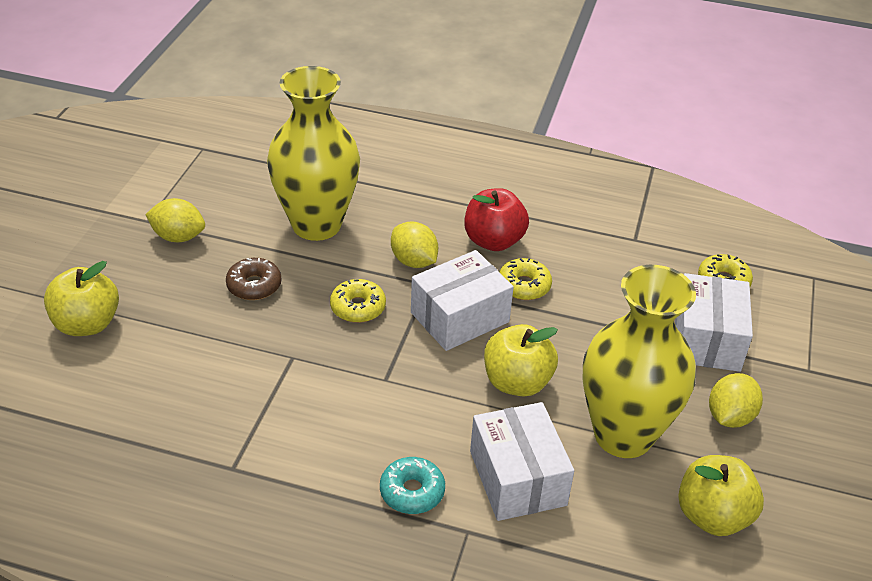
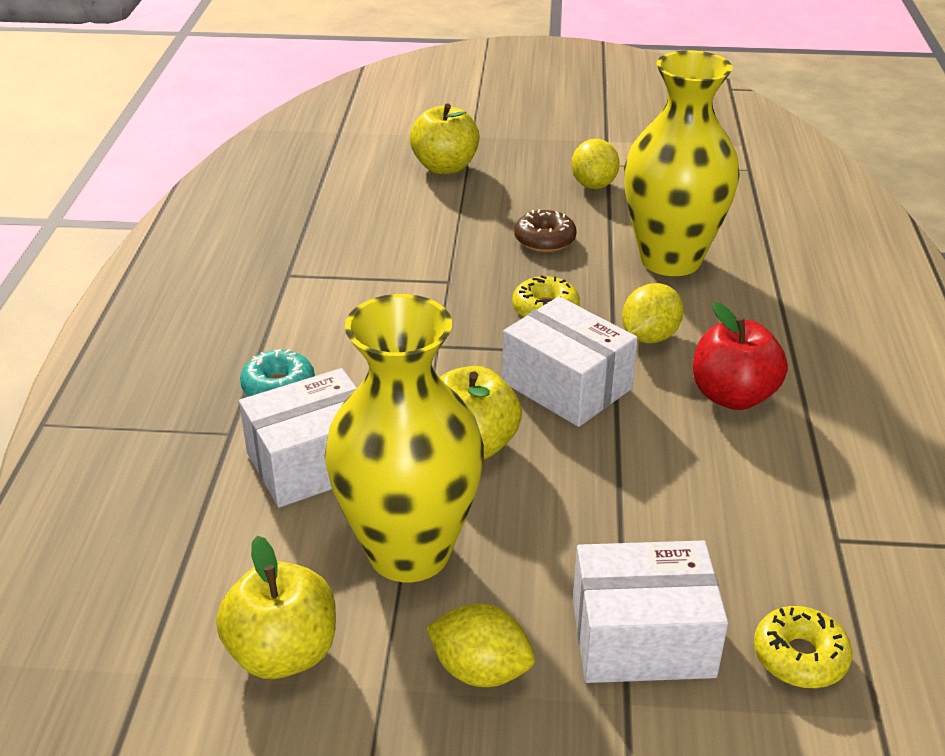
camera: 80 degrees right, 5 degrees down
(524, 286) = (657, 433): yellow donut -> none

